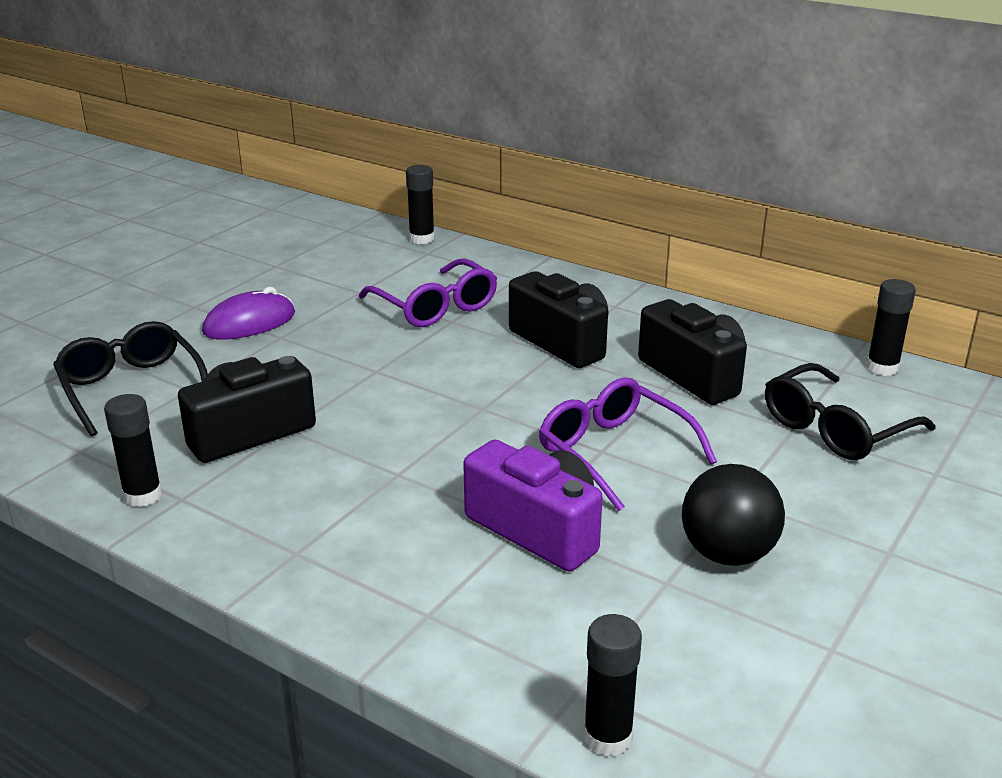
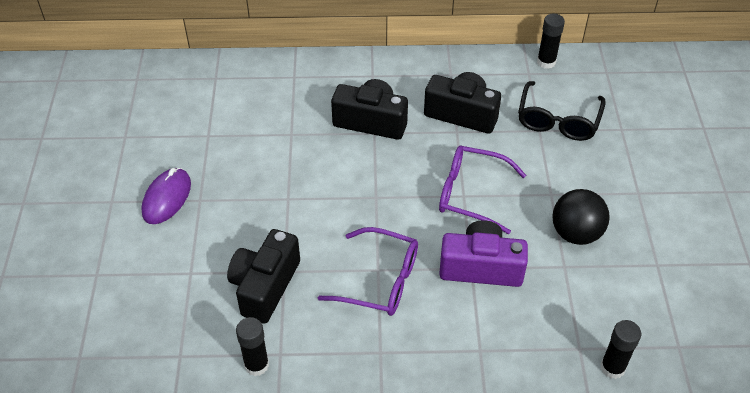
camera: 35 degrees left, 20 degrees up
(131, 388) = (153, 292): black glasses -> none
(422, 239) = (198, 66): black glue stick -> none
(435, 307) = (270, 126): purple glasses -> purple glasses (380, 281)

